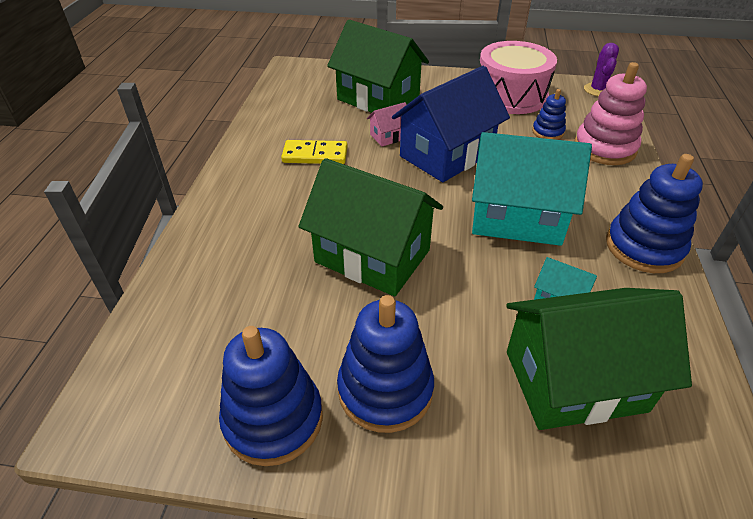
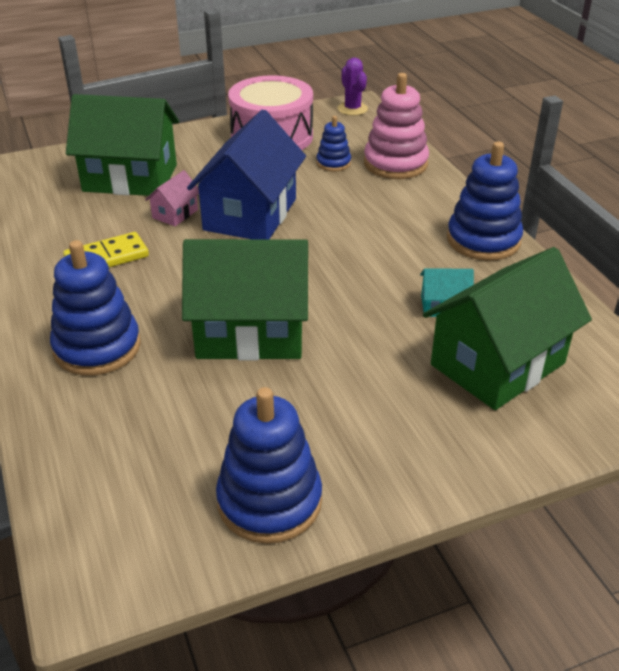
camera: 30 degrees left, 5 degrees down
(385, 390) = (351, 435): blue stacking toy -> blue stacking toy (97, 347)
(517, 217) = (360, 251): turquoise house -> none

